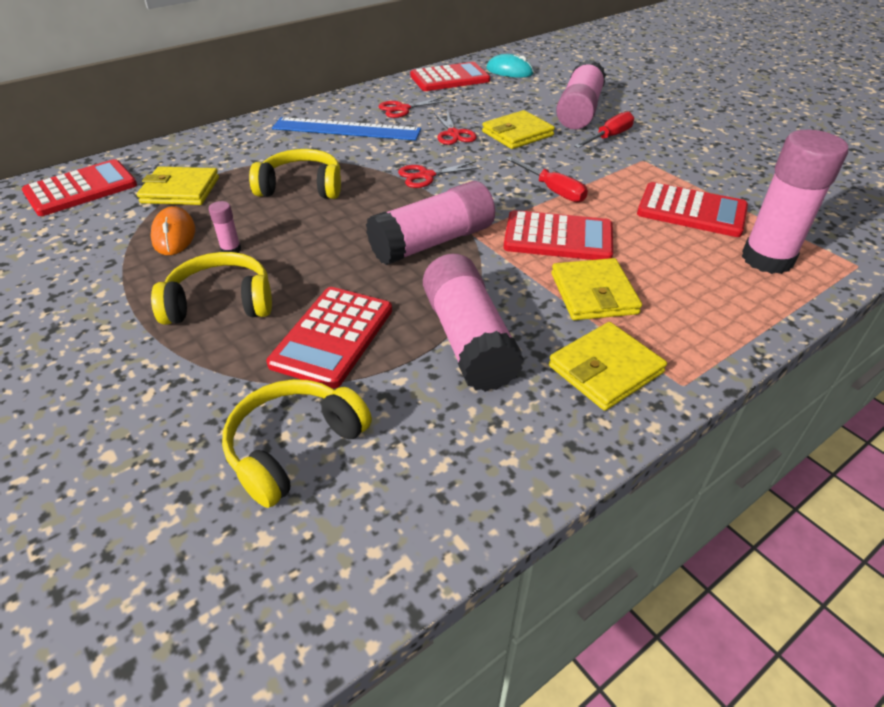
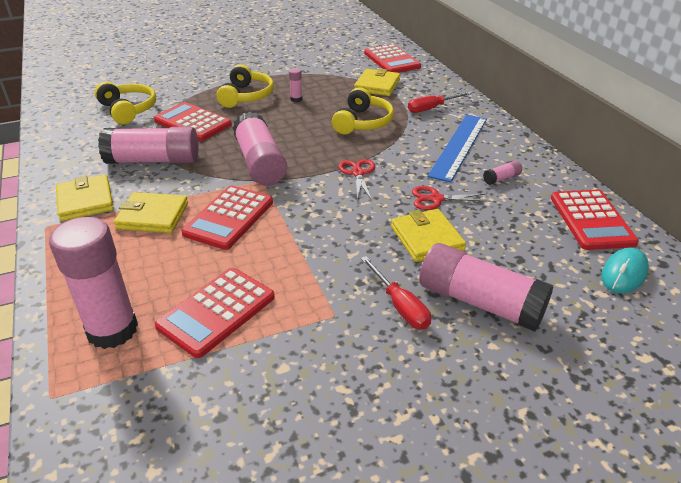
camera: 105 degrees right, 5 degrees down
(174, 235) = (323, 84): orange mouse -> none
(403, 109) = (501, 178): red scissors -> pink glue stick
(552, 190) = (301, 233): red screwdriver -> red screwdriver (432, 108)

